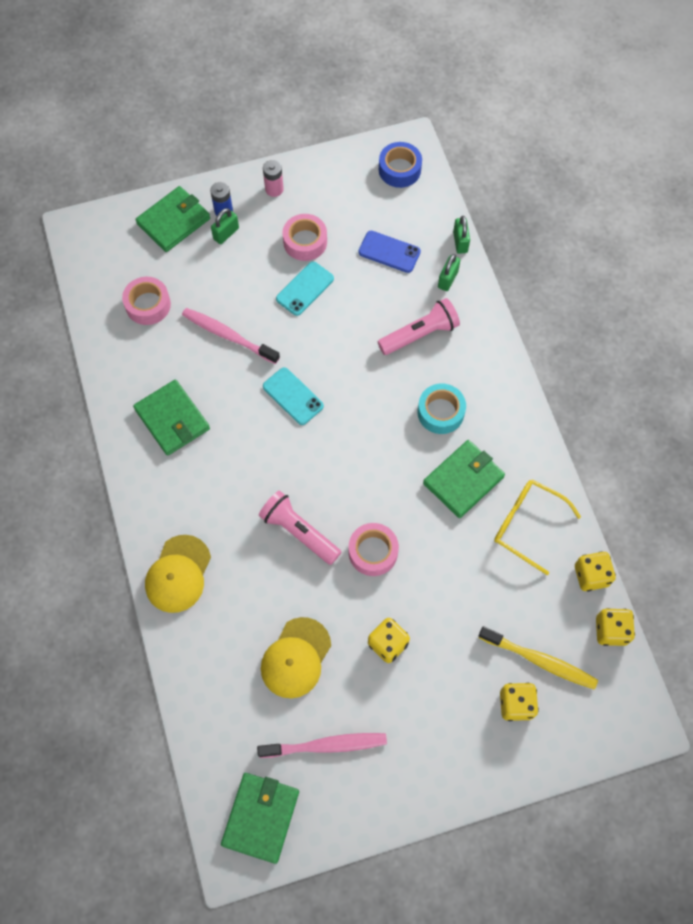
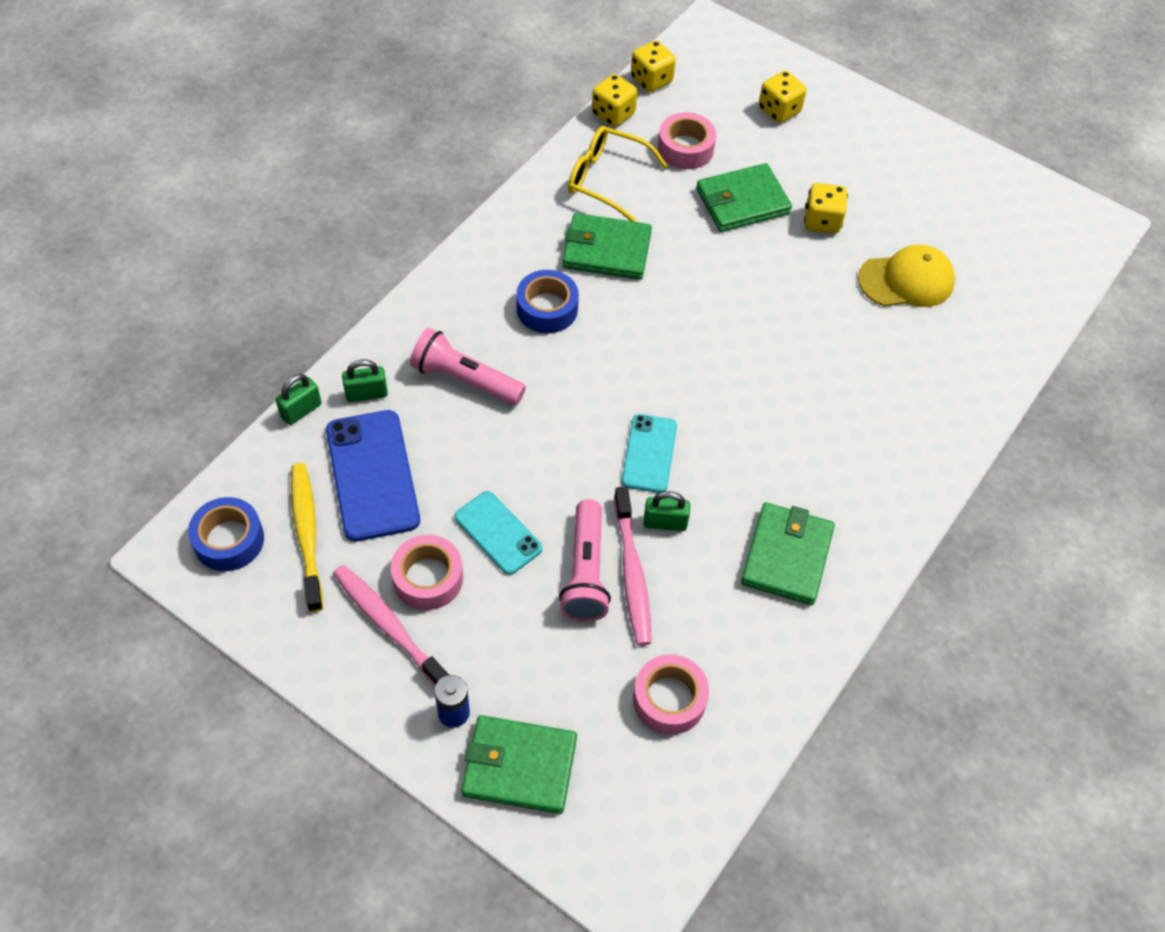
camera: 130 degrees left, 10 degrees down
(178, 574) = (936, 427): yellow cap -> none
(226, 233) = (487, 682): green padlock -> green padlock (665, 523)
(261, 817) = (1052, 225): green wallet -> green wallet (742, 201)
(274, 189) = (370, 672): pink battery -> none
(299, 532) = (790, 352): pink flashlight -> pink flashlight (585, 572)
(305, 289) = (498, 533): turquoise phone -> turquoise phone turned 45 degrees clockwise
(326, 745) = (951, 215): pink toothbrush -> pink toothbrush (389, 626)
(373, 552) = (750, 280): pink tape -> pink tape (685, 148)
(389, 252) = (372, 475): blue phone -> blue phone, size x1.61
(440, 412) = (547, 308): turquoise tape -> blue tape
(527, 525) = (607, 179): yellow glasses -> yellow glasses turned 120 degrees clockwise
(540, 660) = (725, 112): yellow toothbrush -> yellow toothbrush (307, 534)

